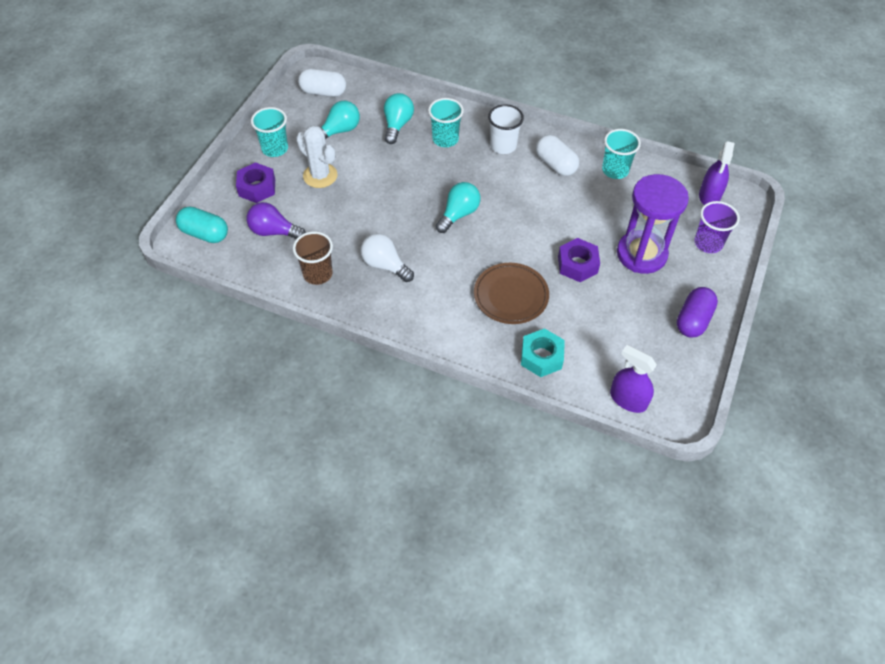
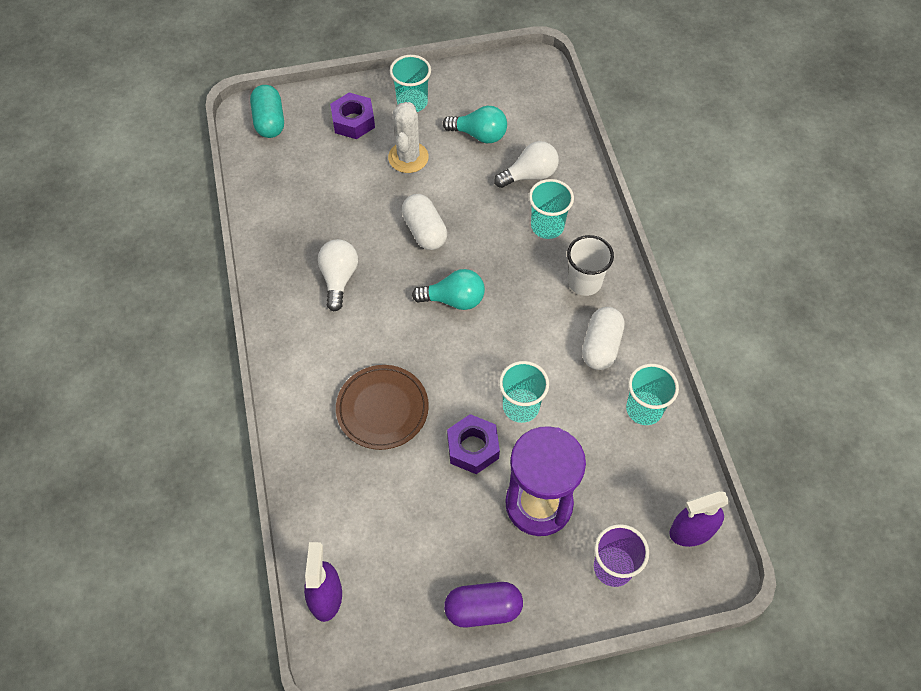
camera: 55 degrees right, 5 degrees up
(274, 231) = (311, 168): purple light bulb -> none
(317, 274) = (288, 233): brown cup -> none
(323, 92) = (519, 89): white capsule -> white capsule (424, 231)
(397, 125) = (530, 175): turquoise light bulb -> white light bulb
(541, 357) = (324, 482): turquoise nut -> none
(567, 225) = (521, 406): none -> turquoise cup

